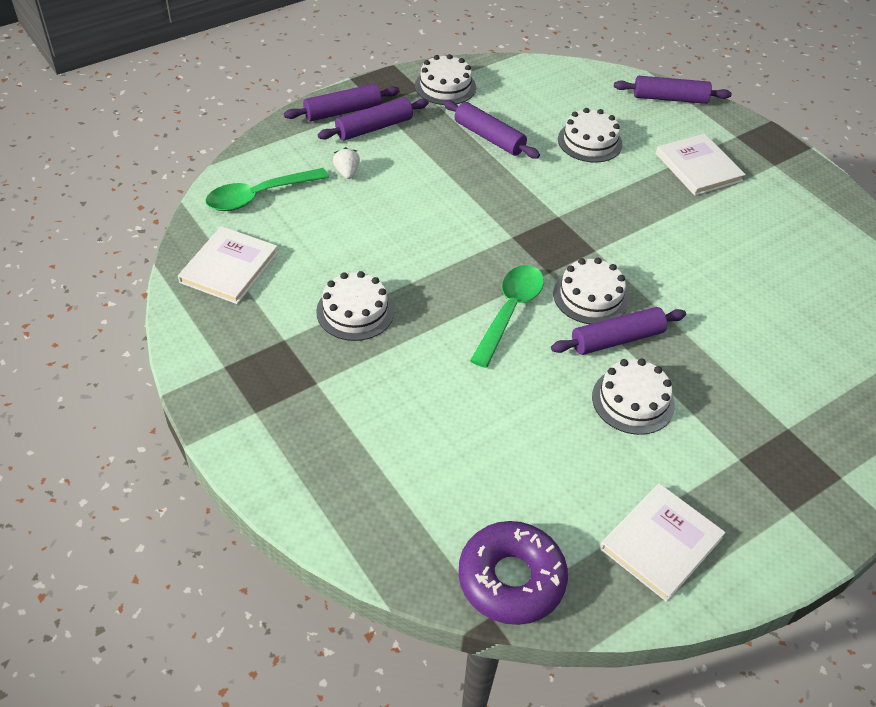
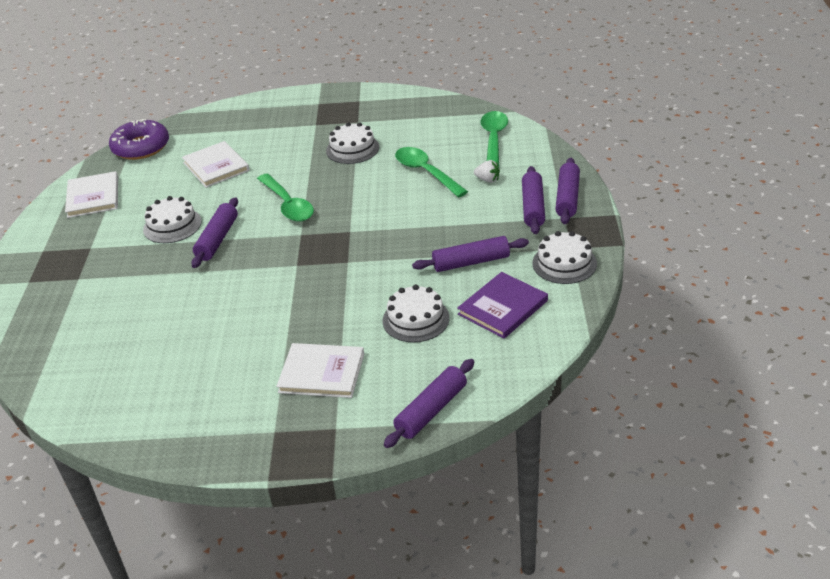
camera: 130 degrees right, 10 degrees down
(229, 267) = (434, 116): white book -> white book (216, 167)
(364, 224) = (426, 172): none -> green spoon
(531, 101) = (502, 307): none -> purple book
(590, 296) = (261, 244): white cake -> none

